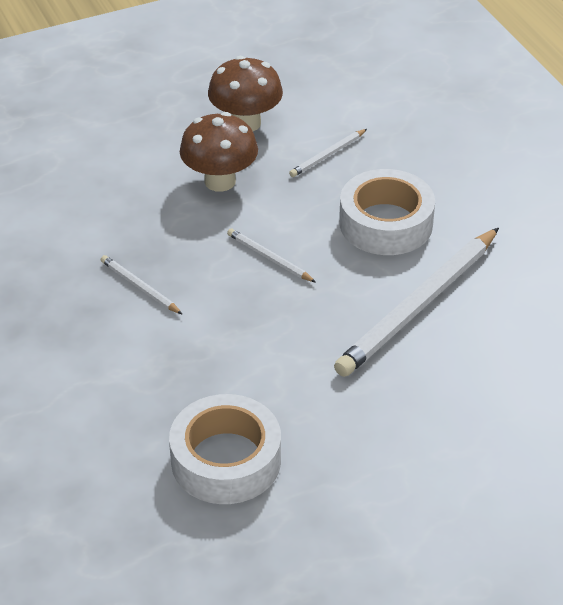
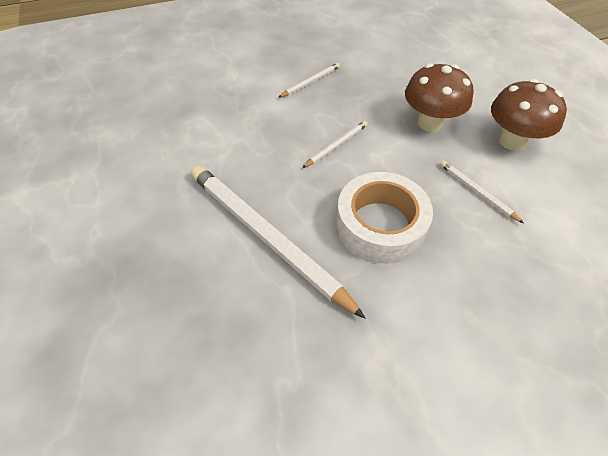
camera: 95 degrees right, 10 degrees up
(226, 460) = (142, 114): white tape -> none

